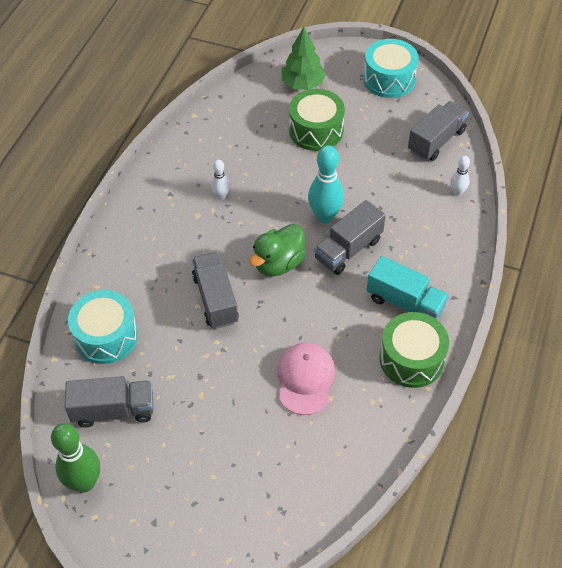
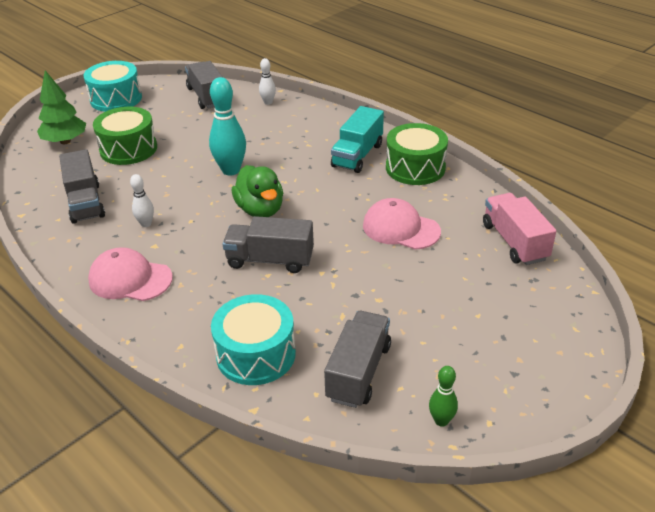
camera: 65 degrees left, 15 degrees down
(84, 482) = (441, 421): green bowling pin -> green bowling pin, size x0.53
(152, 220) = (130, 279): none -> pink cap
(331, 480) = (514, 242): none -> pink truck
(348, 249) = (278, 168): grey truck -> grey truck (85, 203)
(405, 303) = (357, 155): turquoise truck -> turquoise truck turned 150 degrees clockwise

